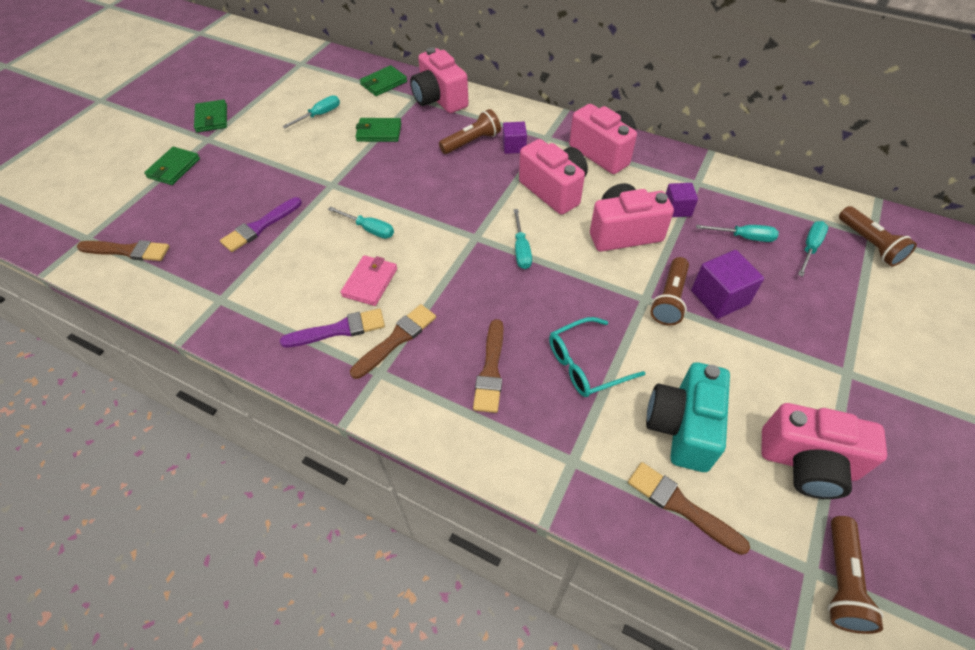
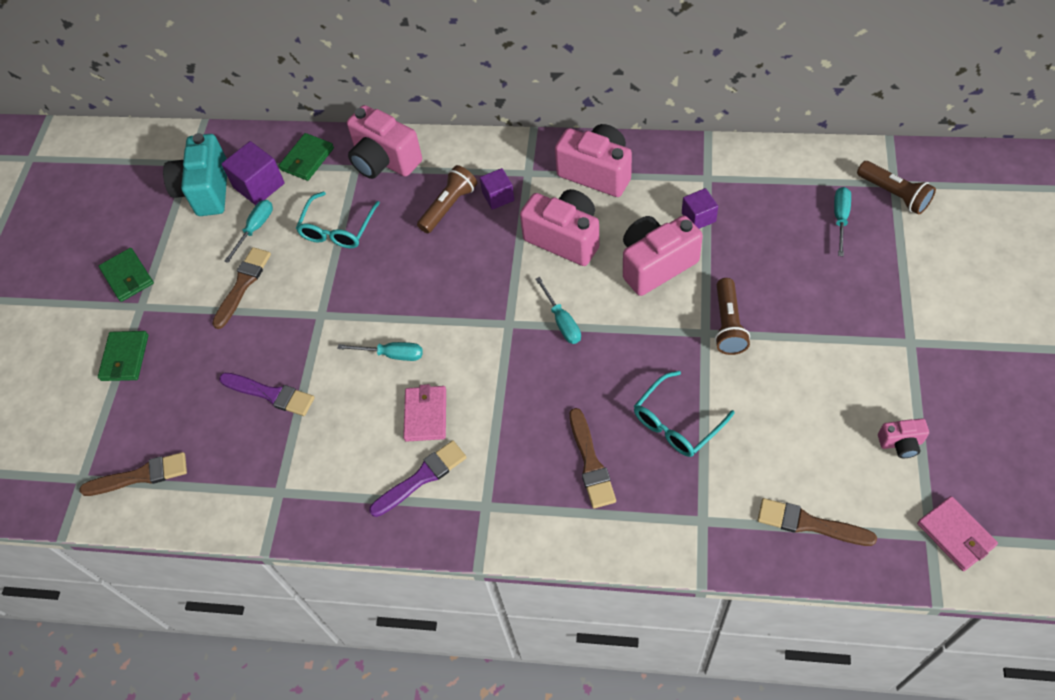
camera: 15 degrees left, 5 degrees up
(260, 226) = (270, 394): purple brush -> purple brush turned 90 degrees counterclockwise
(379, 132) = (337, 229): green wallet -> turquoise glasses
(396, 339) = (485, 466): brown brush -> brown brush (243, 284)
(682, 427) = (785, 451): turquoise camera -> turquoise camera (206, 190)
(719, 297) = (774, 305): purple cube -> purple cube (259, 186)
(744, 237) = (774, 228): turquoise screwdriver -> none
(807, 463) = (901, 443): pink camera -> pink camera, size x0.49
(841, 581) = (955, 535): brown flashlight -> pink wallet

